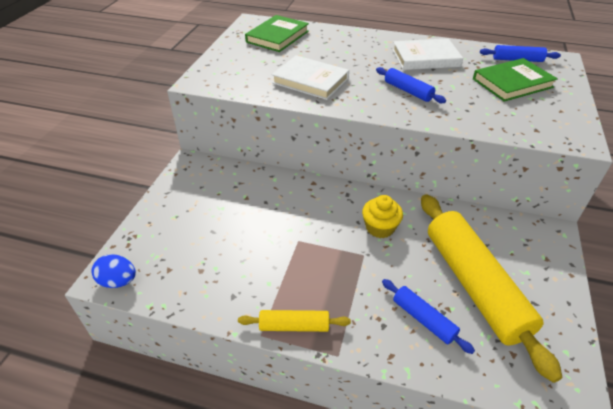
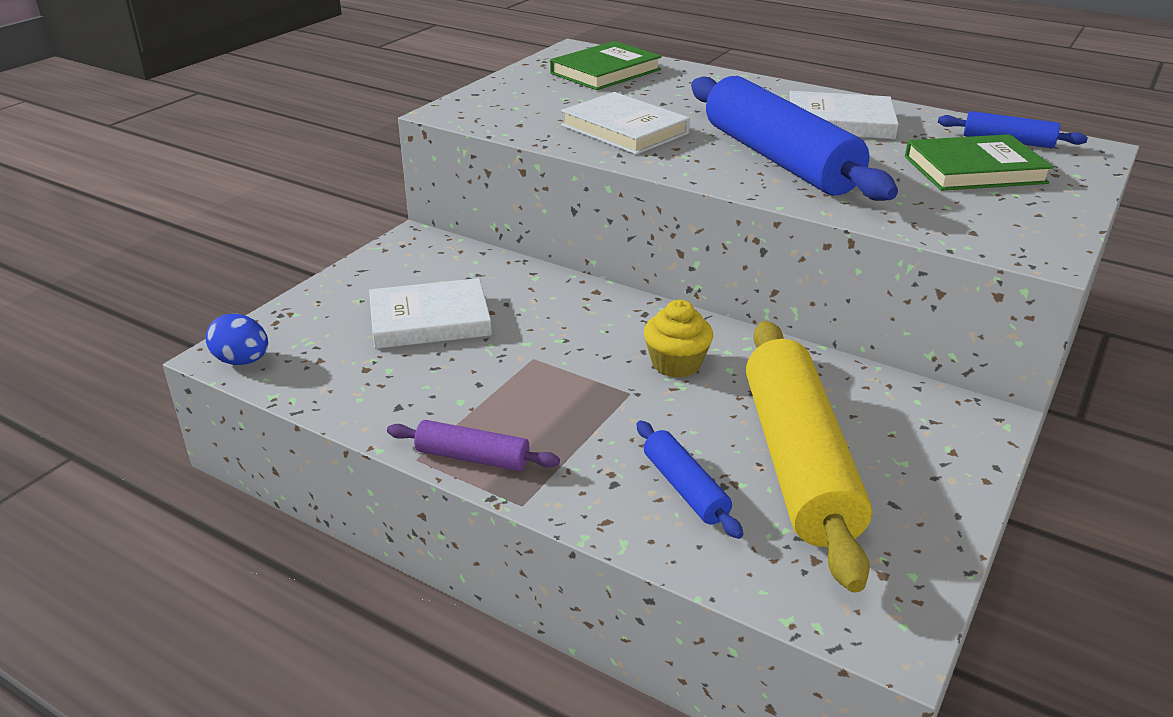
camera: 15 degrees right, 10 degrees down
(225, 223) = (430, 320): none -> white book
(294, 326) = (472, 457): yellow rolling pin -> purple rolling pin
(408, 91) = (779, 159): blue rolling pin -> blue rolling pin, size x2.18

